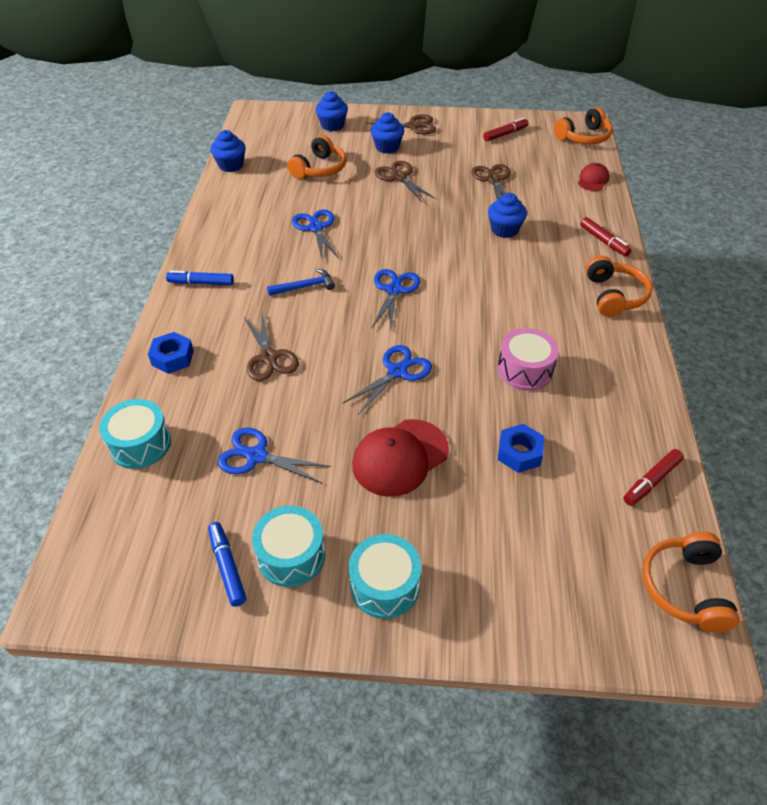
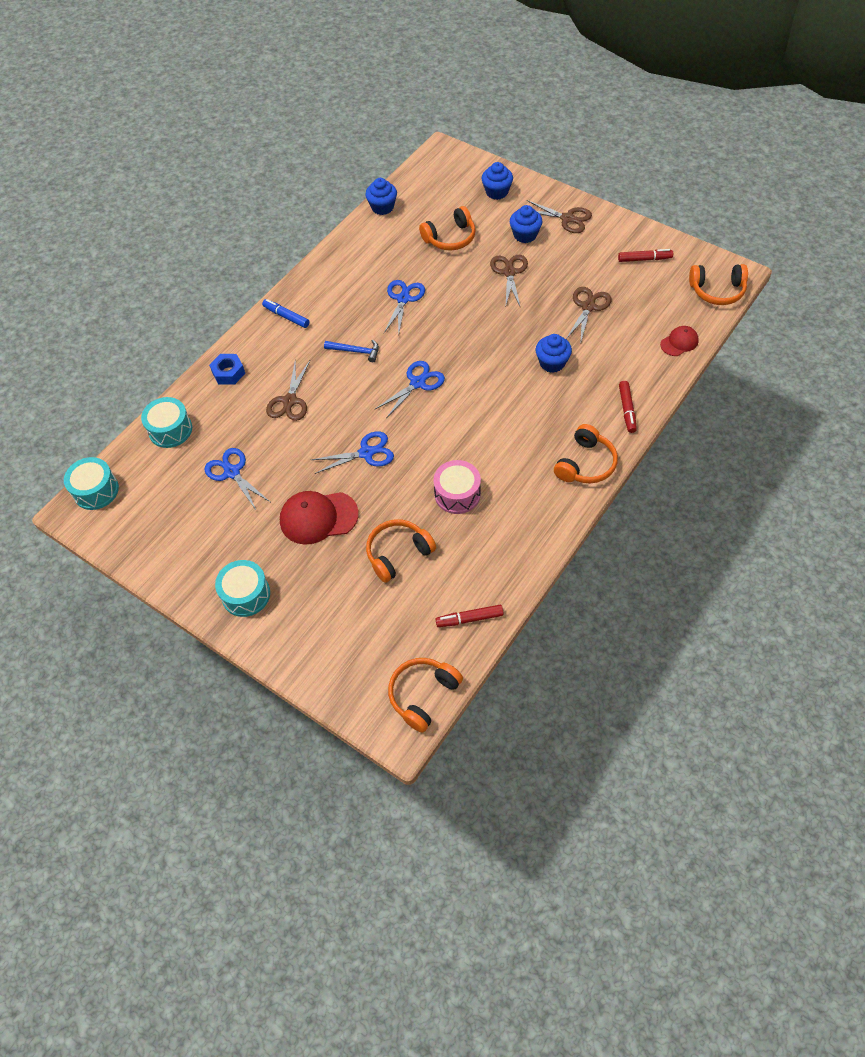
camera: 35 degrees right, 10 degrees up
(227, 567) = (168, 536): blue marker -> none
(291, 555) = (207, 548): turquoise drum -> turquoise drum (96, 490)
(519, 453) = (398, 553): blue nut -> orange headphones

